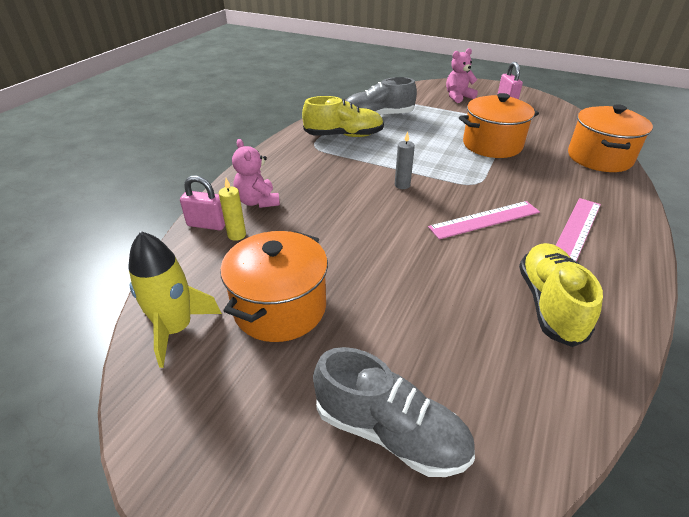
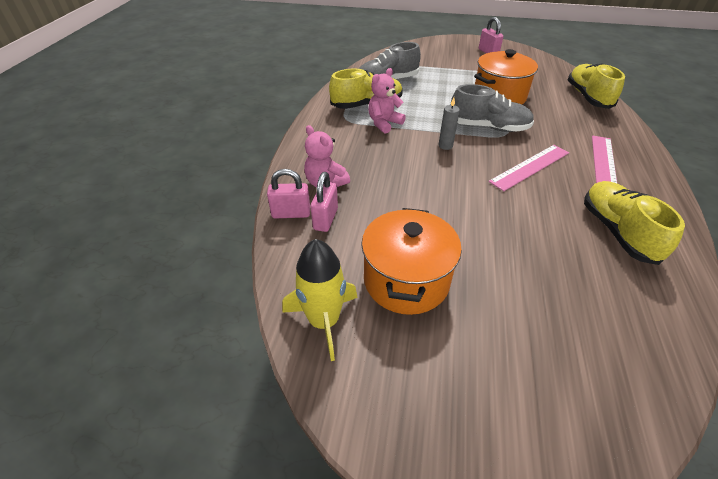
camera: 15 degrees left, 5 degrees up
(237, 235) = (325, 219): yellow candle -> pink padlock
(390, 431) = (558, 368): grey shoe -> grey shoe (488, 127)
(458, 97) = (446, 54): pink teddy bear -> pink teddy bear (384, 123)
(599, 158) = (588, 97): orange pot -> yellow shoe

